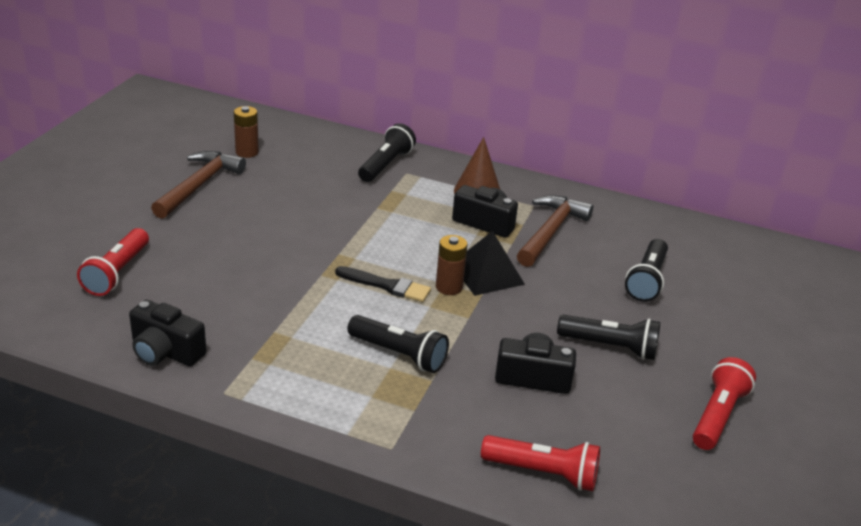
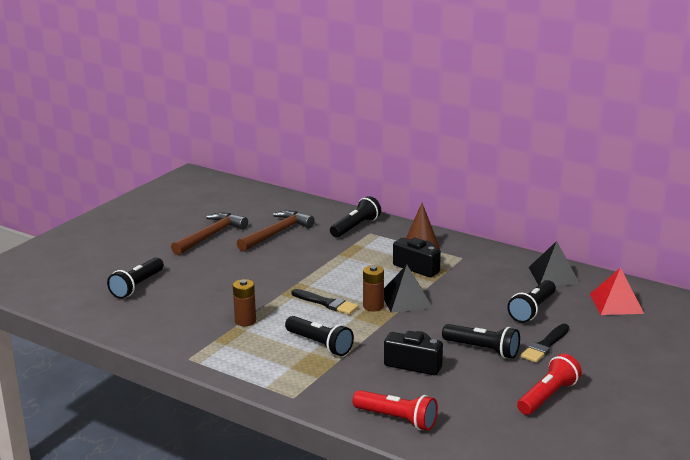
camera: 15 degrees right, 10 degrees down
(117, 273) = (137, 286): red flashlight -> black flashlight
(165, 352) = (156, 333): black camera -> none
(247, 152) = (252, 216): brown battery -> brown battery (245, 321)
(551, 232) = (468, 275): brown hammer -> brown hammer (276, 233)
(651, 226) = (554, 275): none -> black pyramid
(683, 334) = (545, 345): none -> black brush
(739, 264) = (616, 303): none -> red pyramid

